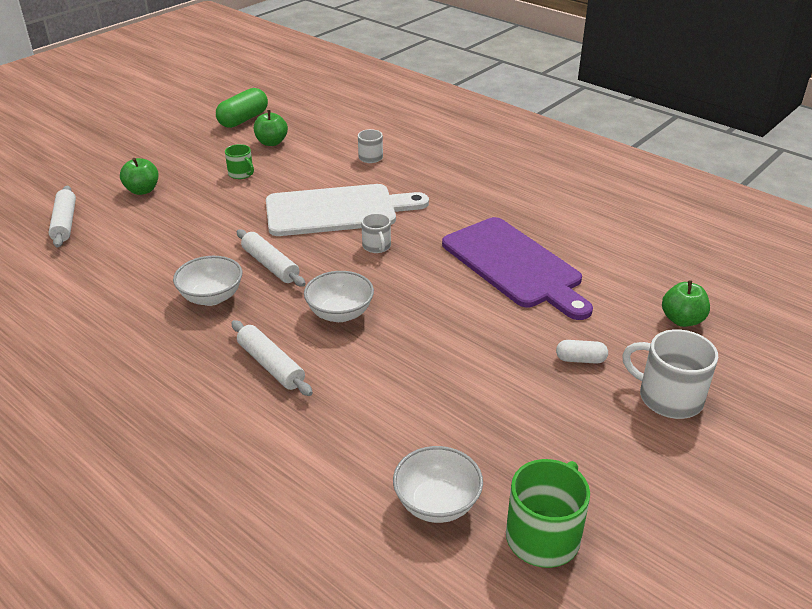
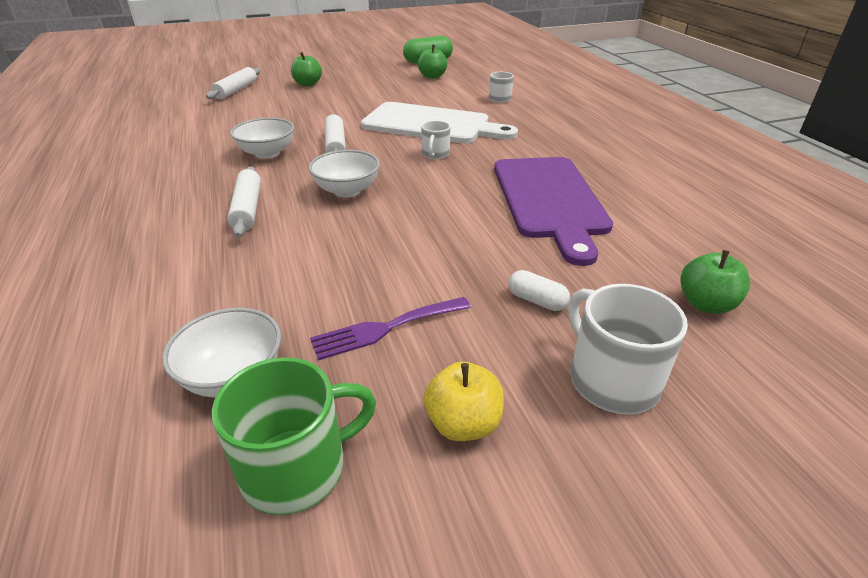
camera: 30 degrees right, 0 degrees up
(241, 174) = (387, 89): green mug -> none
(502, 423) = (385, 328): none -> purple fork
(611, 464) = (463, 423): none -> yellow apple

